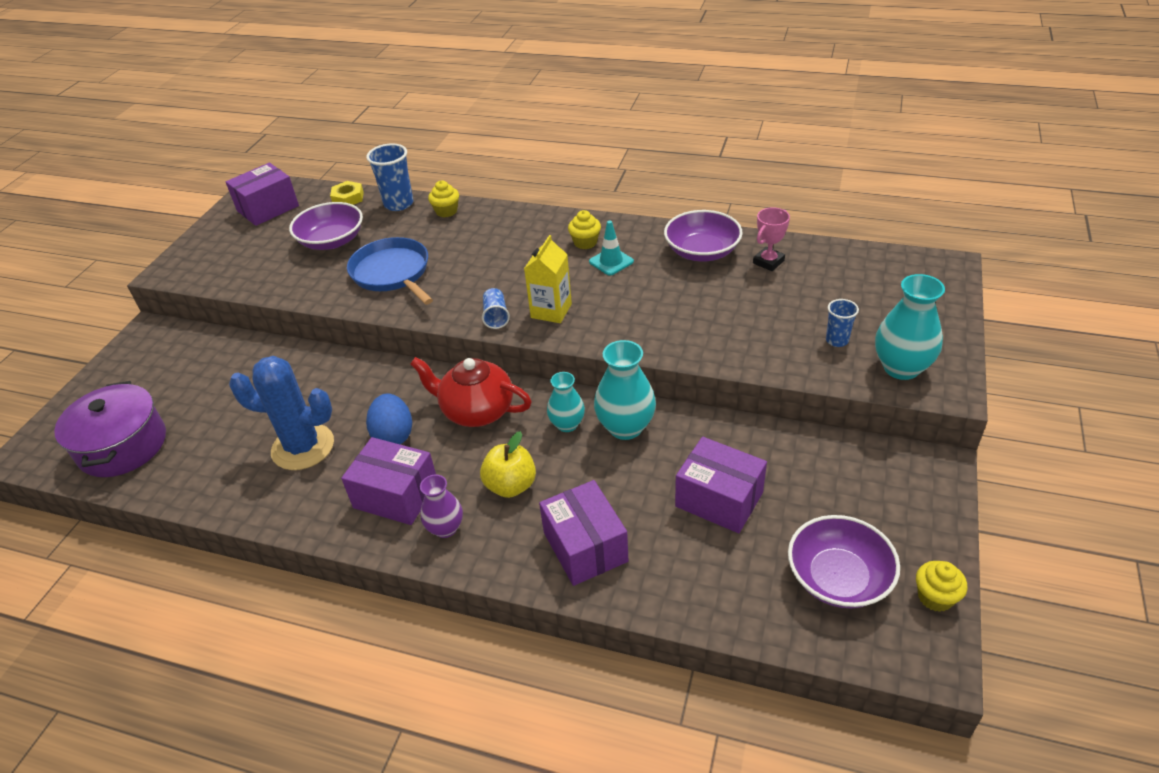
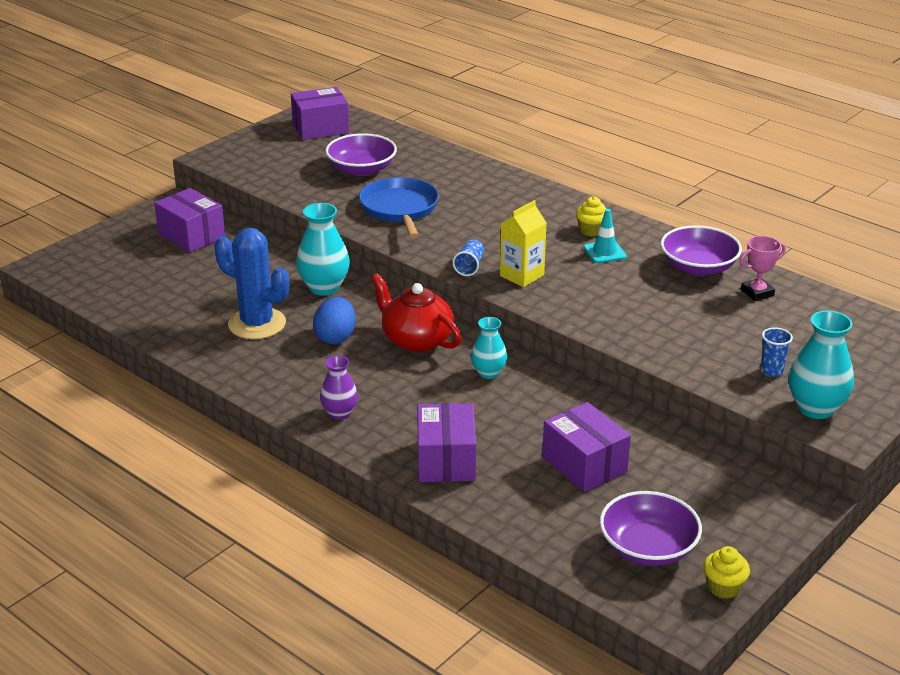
camera: 20 degrees right, 10 degrees down
(123, 446) = (117, 281): purple pot -> none
(348, 198) = (396, 138): yellow nut -> none
(396, 495) = (313, 379): purple box -> purple box (191, 236)
(398, 204) = (439, 154): blue cup -> none
(446, 211) = (479, 171): yellow cupcake -> none
(511, 485) = (411, 401): yellow apple -> none
(625, 427) = (539, 390): turquoise vase -> turquoise vase (324, 287)

